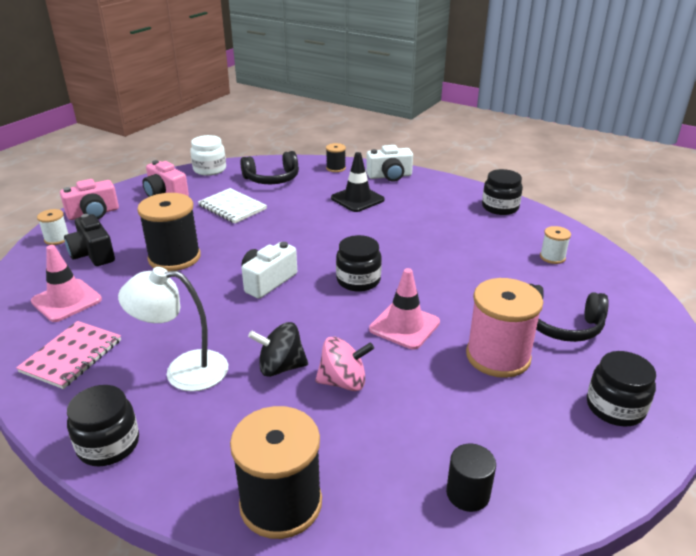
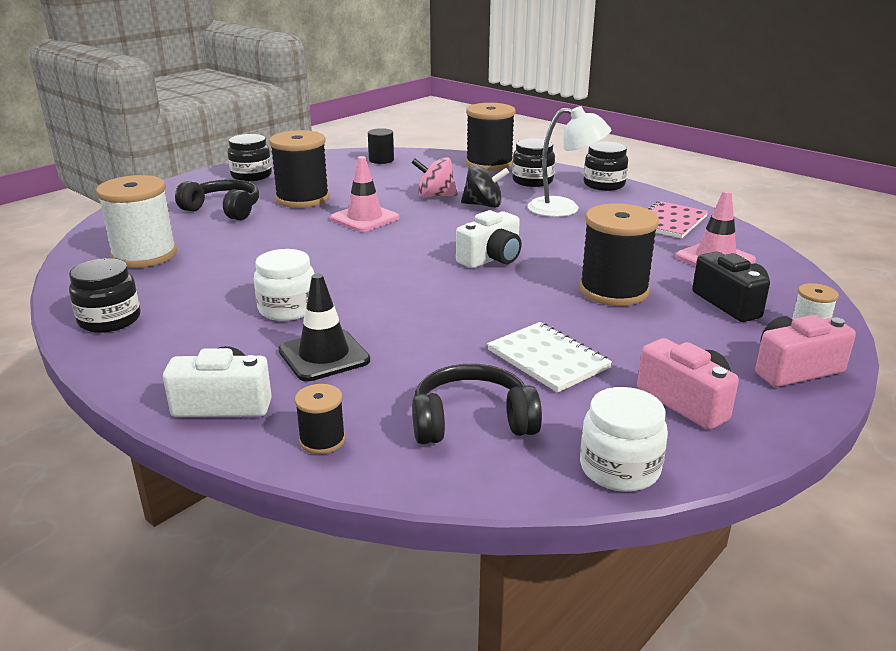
camera: 170 degrees left, 5 degrees down
(358, 280) = (388, 252): black jar -> black jar (532, 181)
(400, 223) = (287, 309): none -> white jar
(498, 356) = (302, 199): pink spool -> black spool
(552, 257) = (144, 255): white spool -> white spool, size x2.05

